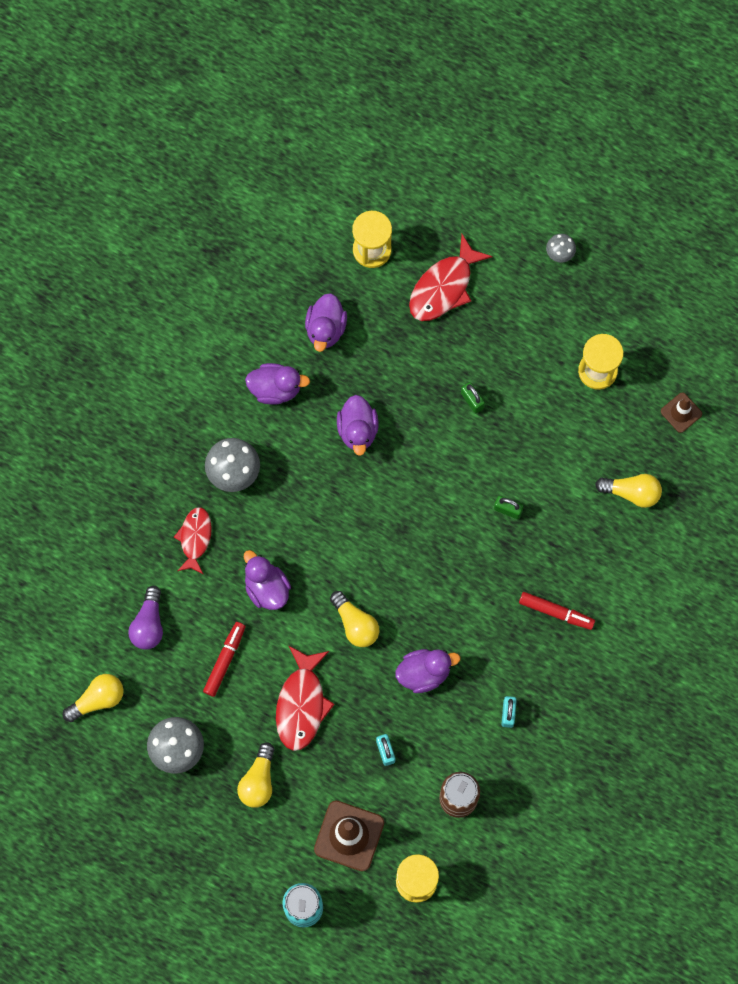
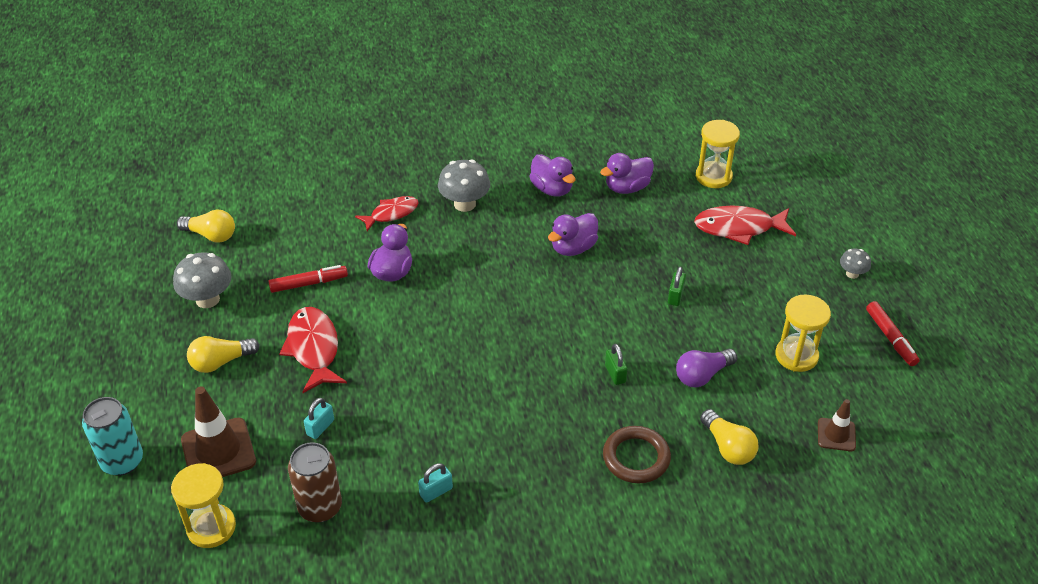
camera: 50 degrees right, 30 degrees down
(148, 624) = (298, 228): purple light bulb -> purple light bulb (702, 375)
(301, 704) = (313, 349): red fish -> red fish turned 105 degrees clockwise
(355, 624) = (415, 340): yellow light bulb -> none
(424, 673) = (416, 409): purple duck -> none
(556, 612) = (564, 465): red marker -> red marker (890, 338)
(590, 560) = (636, 457): none -> brown ring

